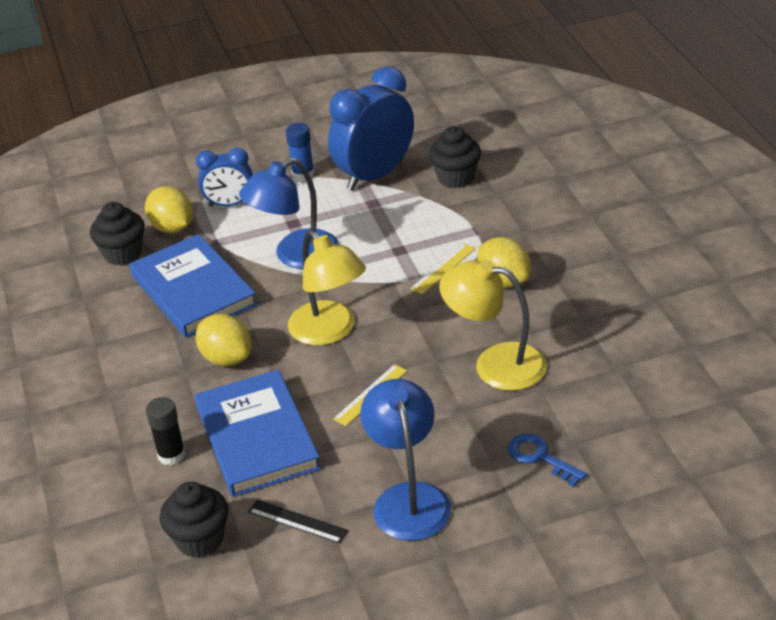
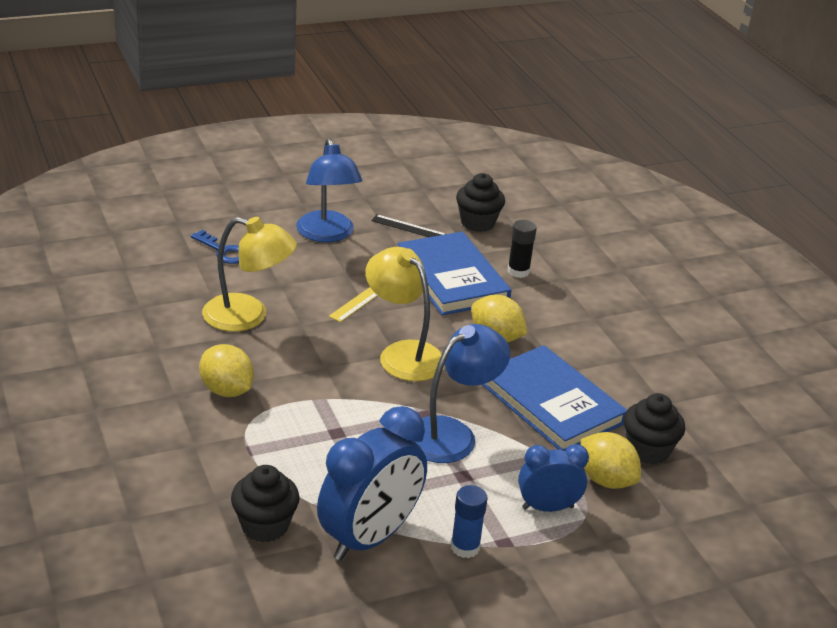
camera: 170 degrees right, 5 degrees down
(443, 268) = (289, 408): yellow ruler -> none

